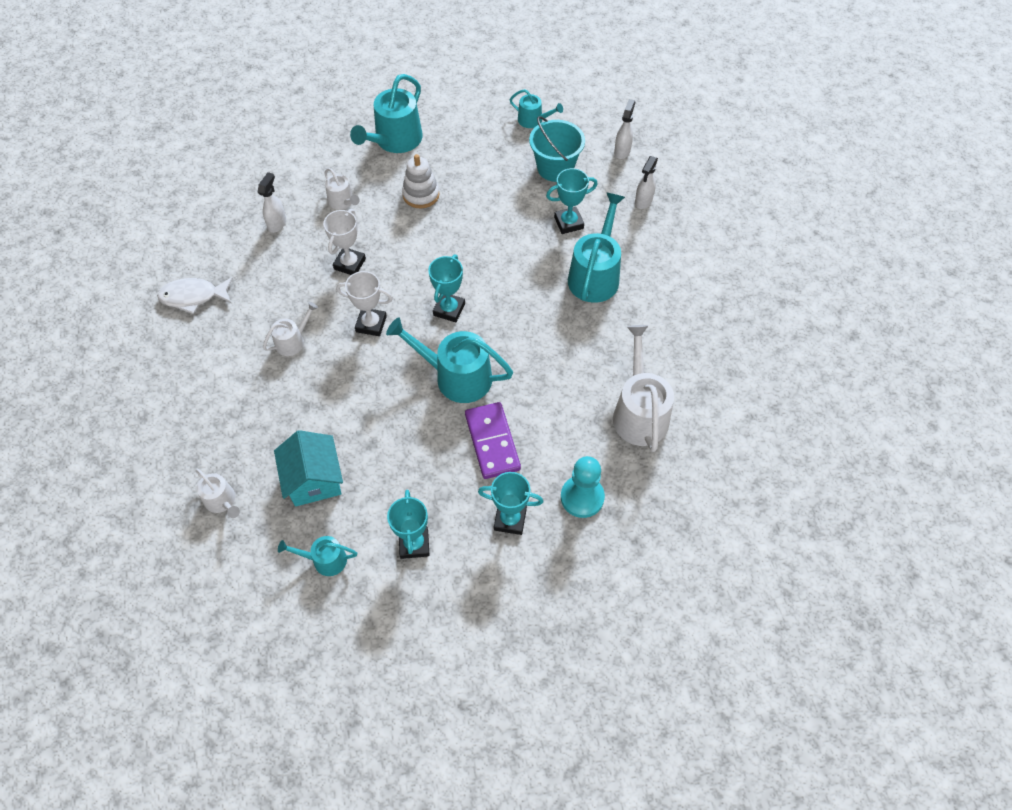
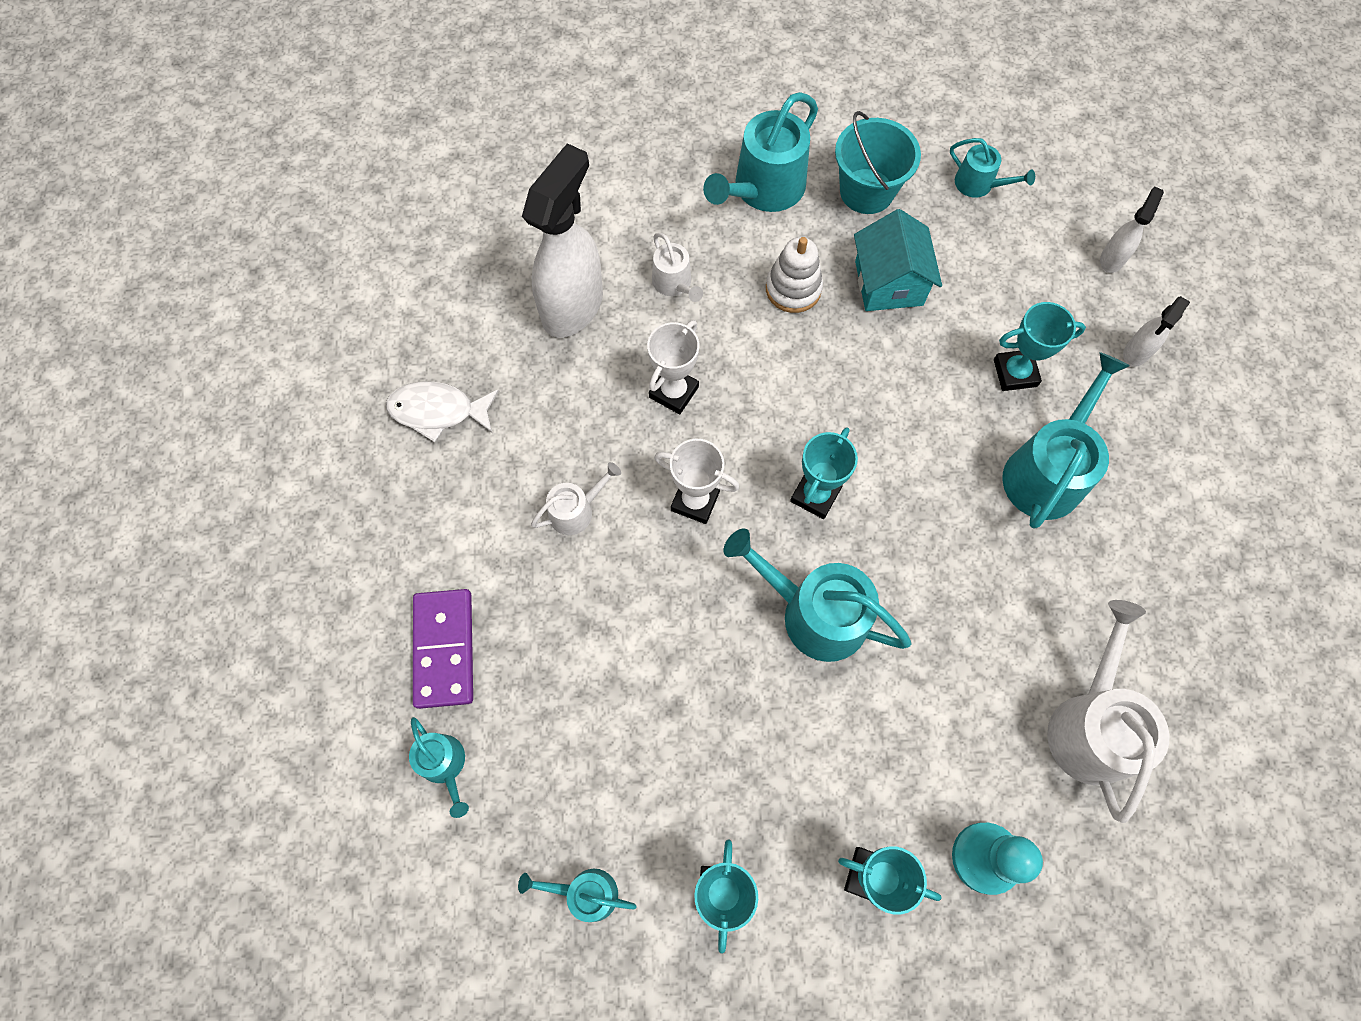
camera: 10 degrees right, 10 degrees up
(222, 501) = (445, 765): white watering can -> turquoise watering can
(277, 223) = (573, 306): white spray bottle -> white spray bottle, size x2.11
(314, 480) = (583, 753): turquoise house -> turquoise house (888, 283)
(492, 442) = (857, 736): purple domino -> purple domino (444, 649)
(555, 168) = (1004, 273): turquoise bucket -> turquoise bucket (866, 191)

